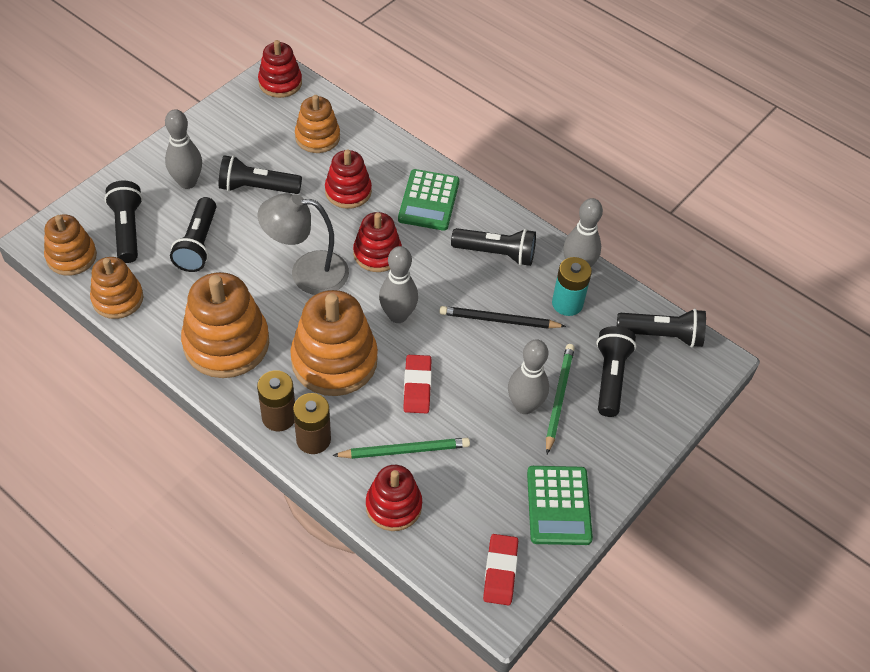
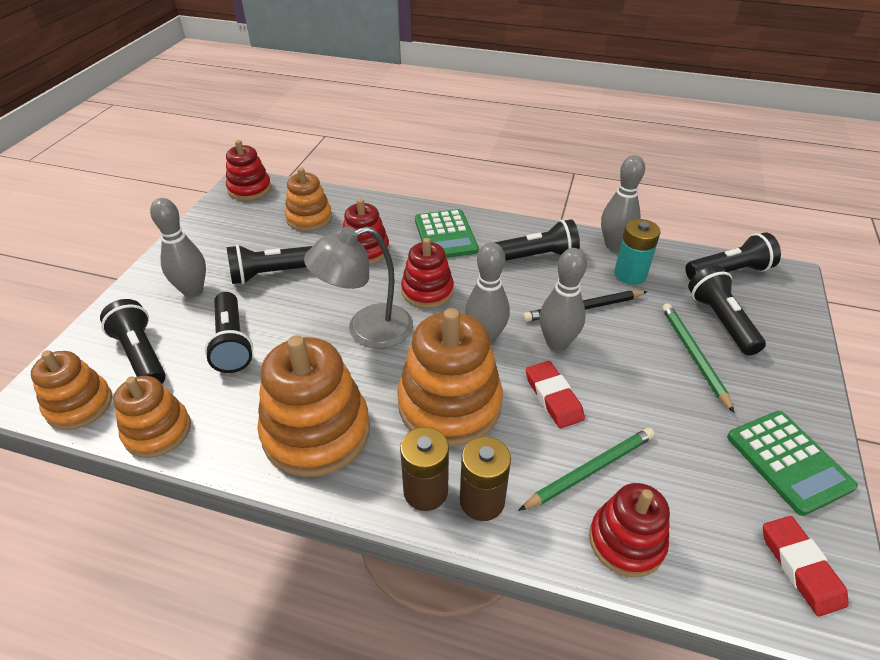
camera: 20 degrees left, 10 degrees down
(524, 406) = (669, 375): grey bowling pin -> grey bowling pin (557, 343)

